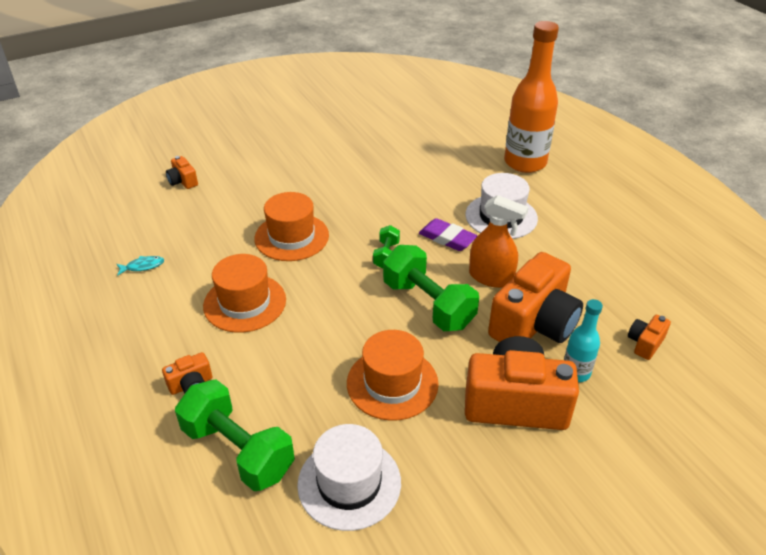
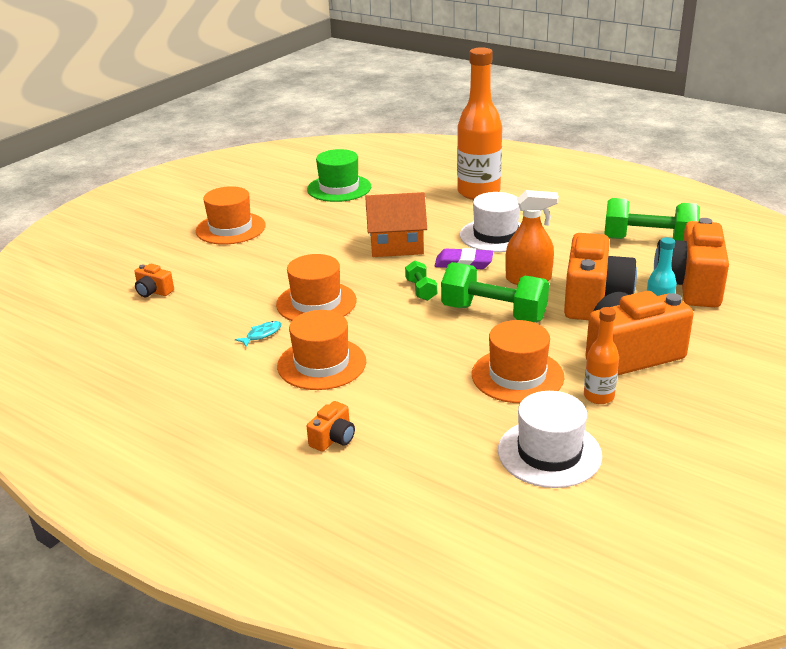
camera: 25 degrees left, 10 degrees down
(143, 266) = (183, 369): turquoise fish -> turquoise fish (262, 334)
(238, 450) = (429, 468): green dumbbell -> green dumbbell (648, 241)
(288, 136) = (230, 228): none -> orange hat
(405, 199) = (396, 245): none -> orange house
(407, 121) = (339, 188): none -> green hat
(446, 439) = (598, 396): none -> orange bottle
(645, 343) = (690, 285): orange camera -> orange camera, size x2.27

